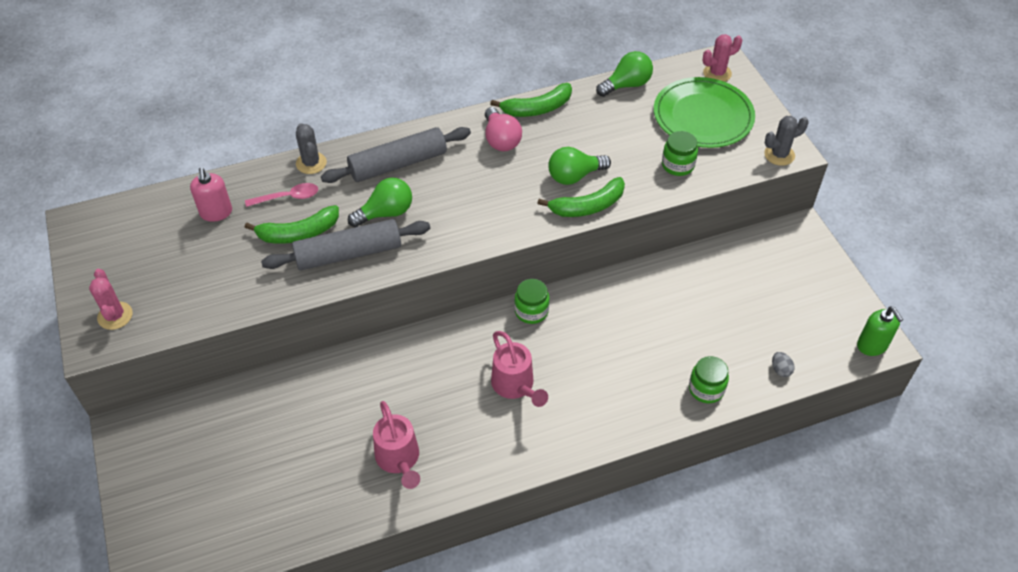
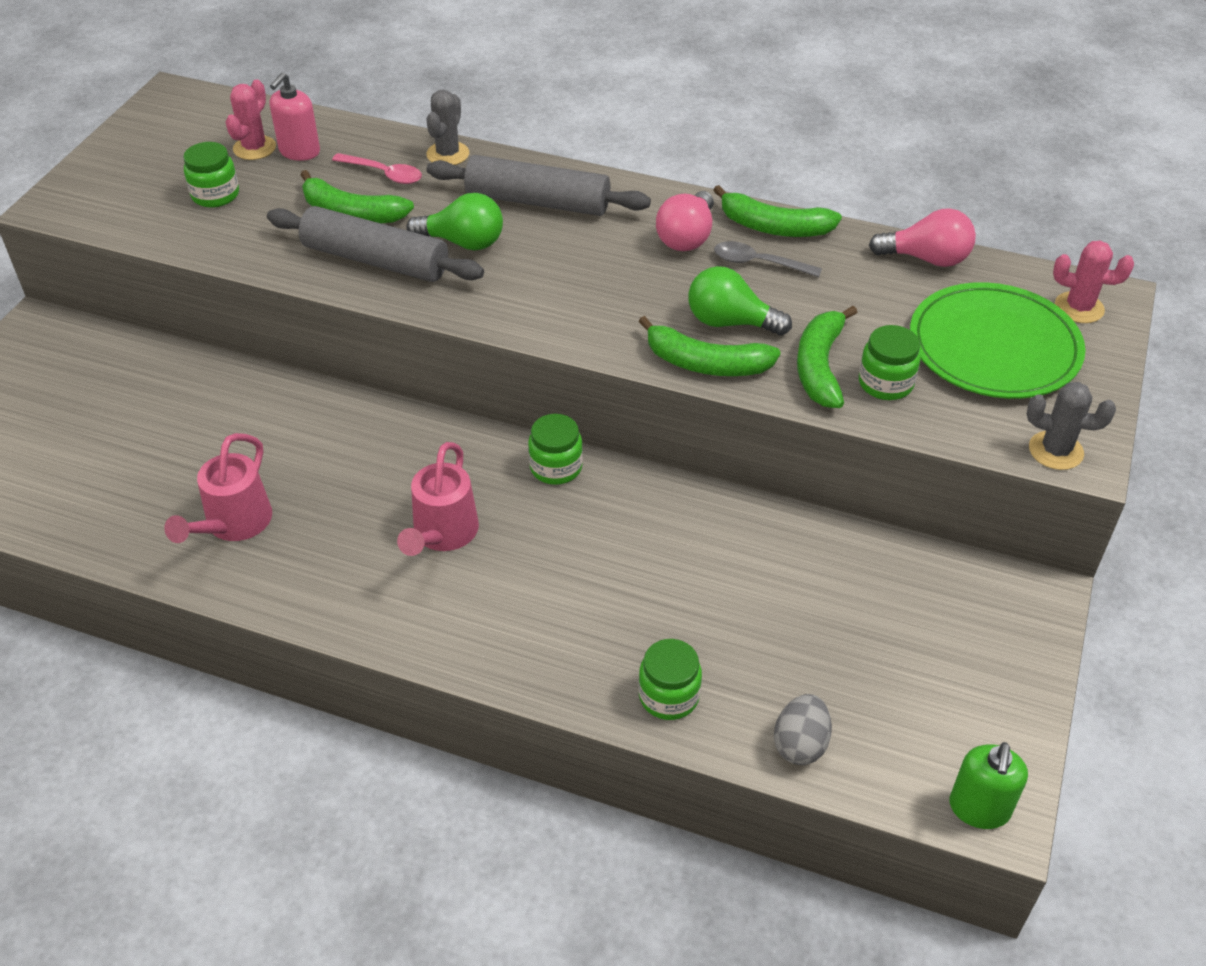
camera: 40 degrees right, 5 degrees down
(115, 316) = (98, 192): pink cactus -> pink cactus (254, 148)
(197, 271) = (215, 195): none -> green jar
(552, 134) = (759, 263): none -> grey spoon
(626, 85) = (926, 259): green light bulb -> pink light bulb
(640, 174) = (820, 366): none -> green banana
(780, 370) = (800, 744): grey egg -> grey egg, size x1.55

